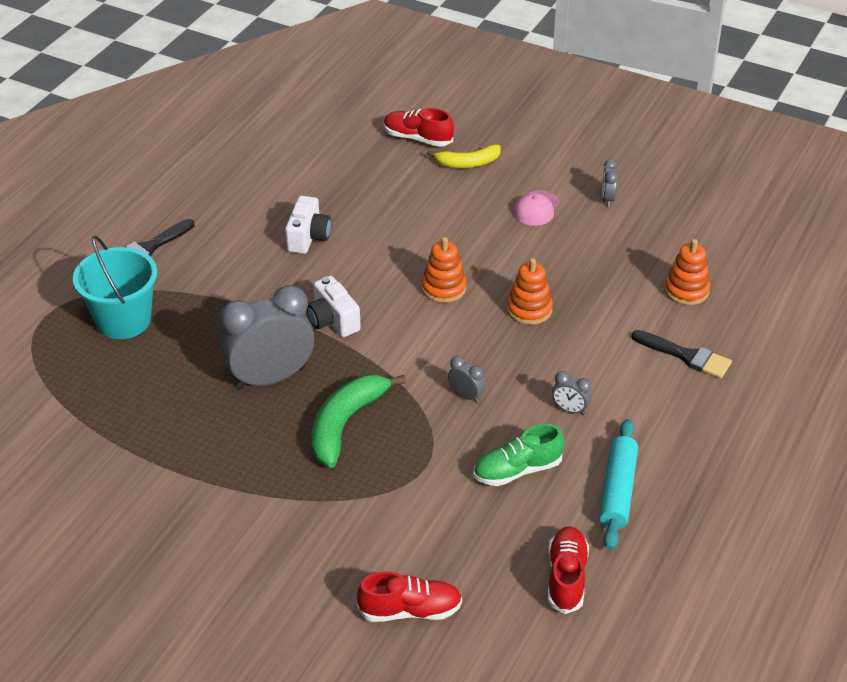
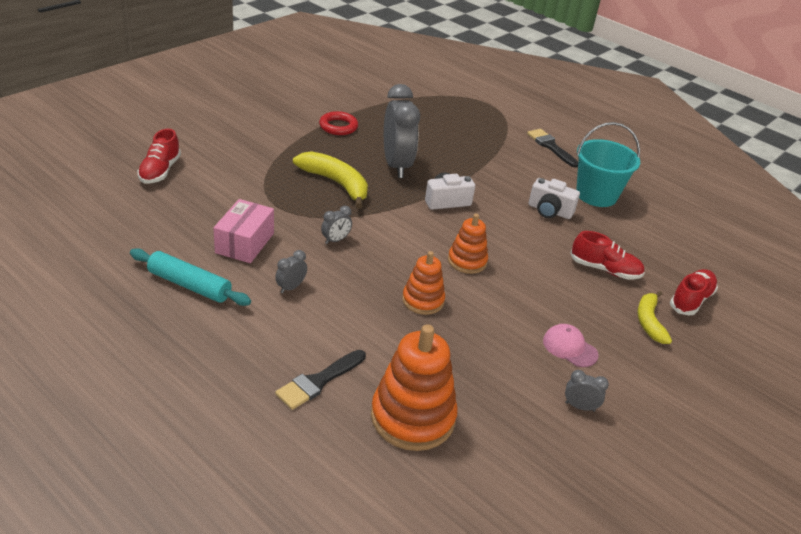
camera: 100 degrees right, 5 degrees down
(123, 320) = (476, 126): turquoise bucket -> turquoise bucket (596, 195)
(190, 458) = (338, 127): none -> red ring
(345, 424) = (336, 183): green banana -> yellow banana
(517, 470) = (244, 243): green shoe -> pink box
(566, 577) = (131, 236): red shoe -> red shoe (605, 270)
(686, 290) = (412, 417): orange stacking toy -> orange stacking toy, size x1.71

